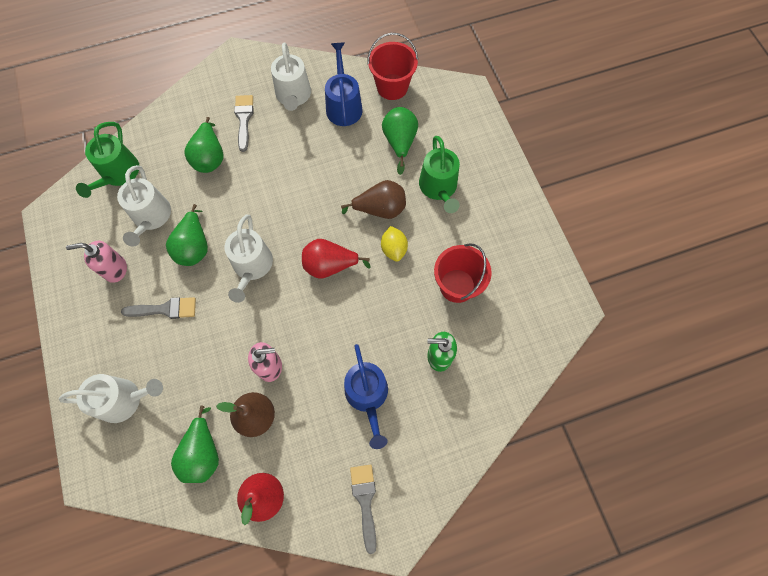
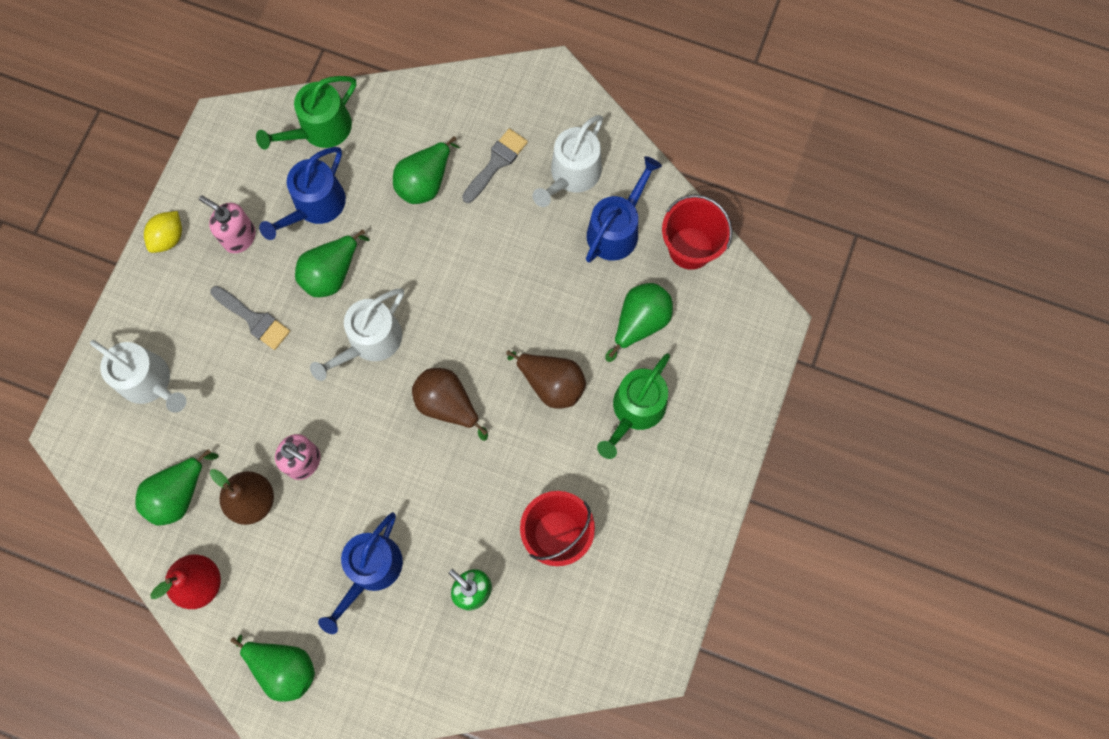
camera: 40 degrees right, 5 degrees up
(151, 217) = (315, 206): white watering can -> blue watering can
(330, 265) = (447, 404): red pear -> brown pear
(365, 501) = (284, 667): grey brush -> green pear
(394, 249) = (527, 440): yellow lemon -> yellow lemon (168, 238)

